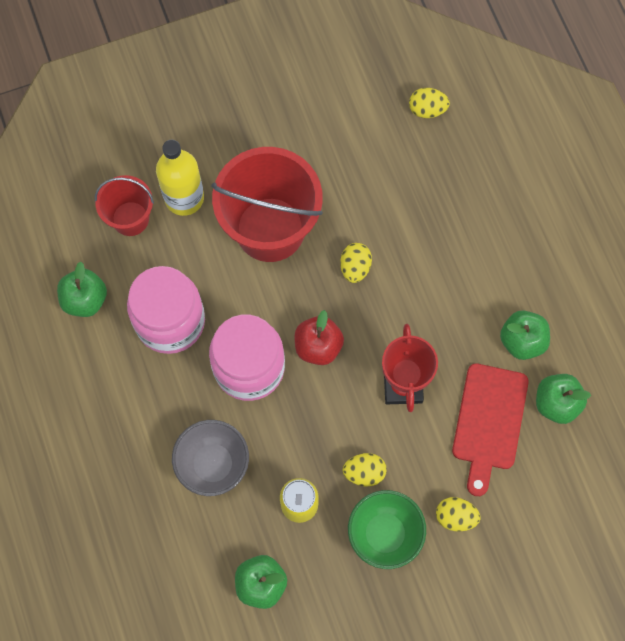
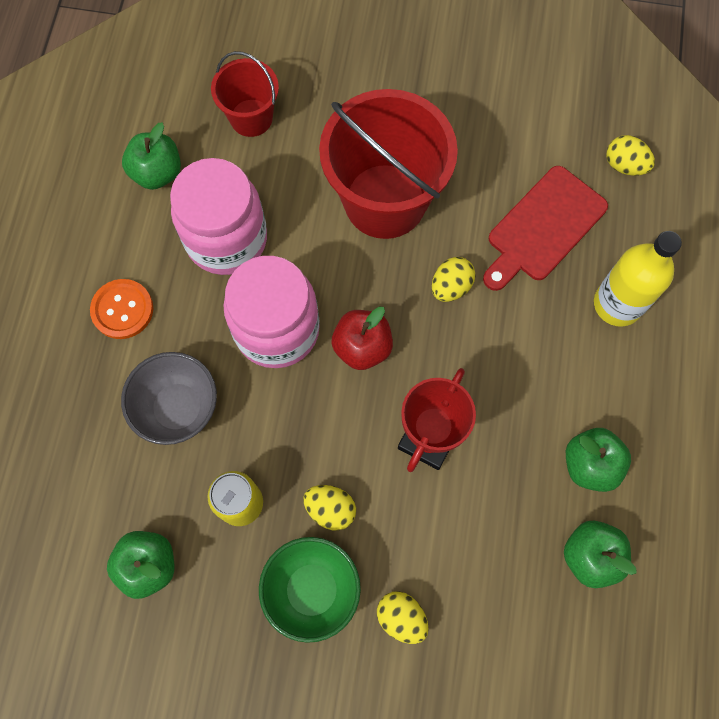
camera: 30 degrees right, 0 degrees up
(125, 416) = (122, 310): none -> orange button
(184, 198) = (317, 125): yellow bottle -> yellow bottle (617, 304)
(489, 422) = (501, 533): red cutting board -> red cutting board (543, 228)

